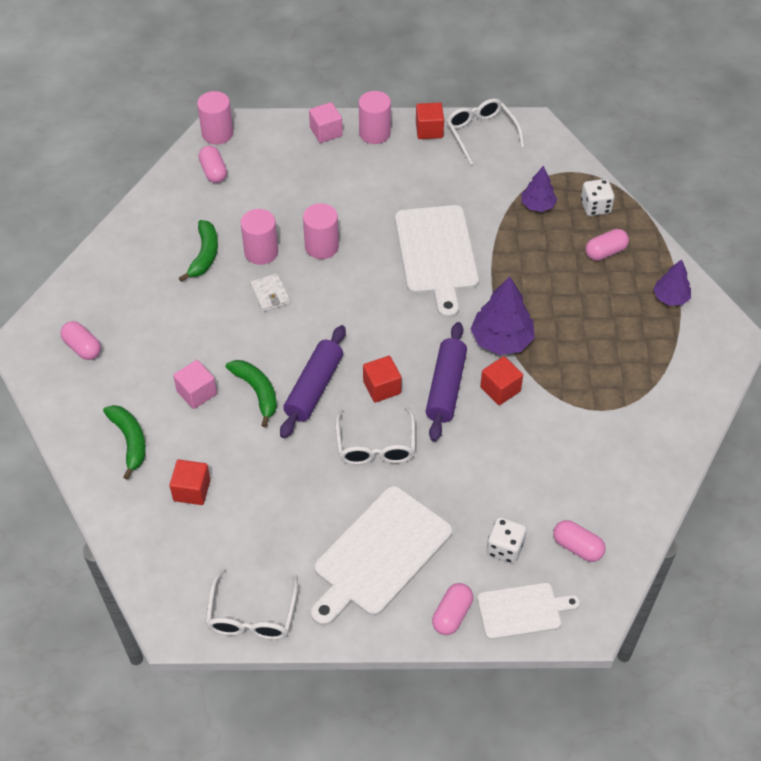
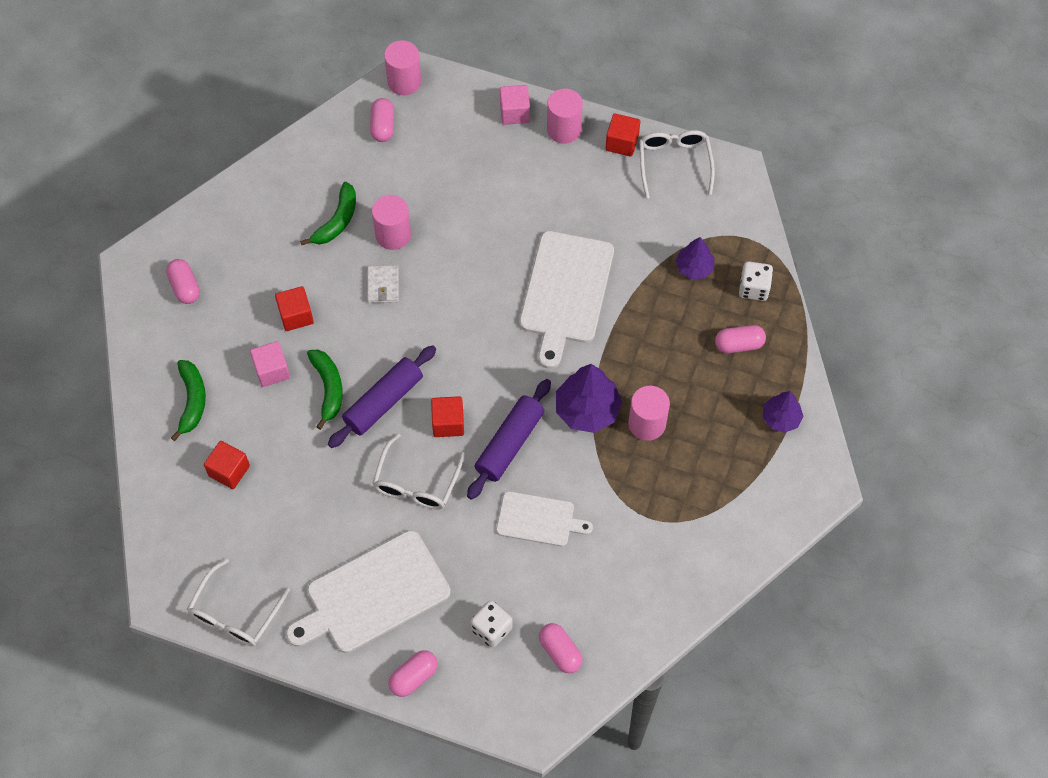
camera: 20 degrees right, 10 degrees up
(321, 246) = (455, 247): pink cylinder -> pink cylinder (647, 423)
(500, 389) = (561, 463): red cube -> red cube (296, 315)
(522, 610) = (480, 696): white cutting board -> white cutting board (538, 519)

